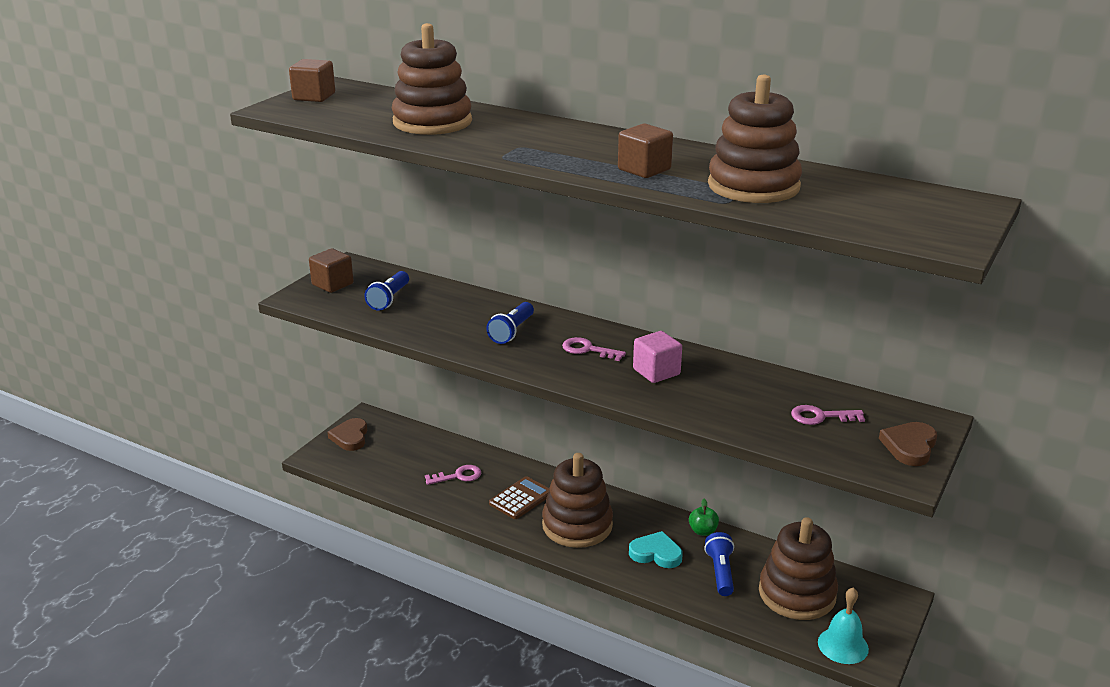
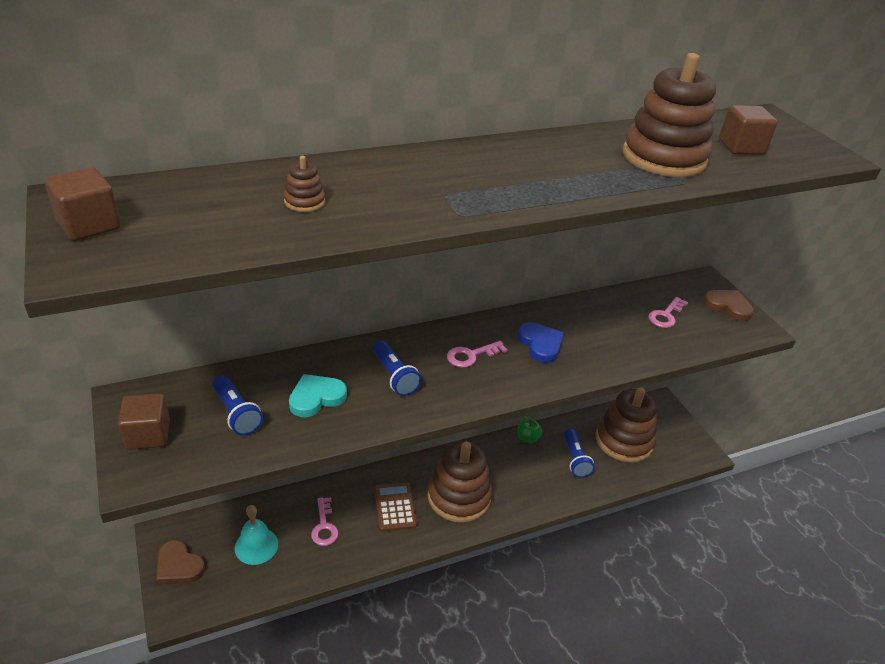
camera: 55 degrees left, 10 degrees up
(432, 122) = (304, 202): brown stacking toy -> brown stacking toy, size x0.41
(458, 476) = (324, 526): pink key -> pink key turned 150 degrees clockwise
(644, 169) = (577, 175): brown cube -> brown cube (741, 147)
(656, 372) = (540, 344): pink cube -> blue heart
(656, 553) = (528, 477): turquoise heart -> turquoise heart (316, 398)
(720, 572) = (575, 459): blue flashlight -> blue flashlight turned 135 degrees counterclockwise
(843, 645) = (683, 455): turquoise bell -> turquoise bell (256, 546)
(909, 446) = (728, 307): brown heart -> brown heart turned 150 degrees clockwise

